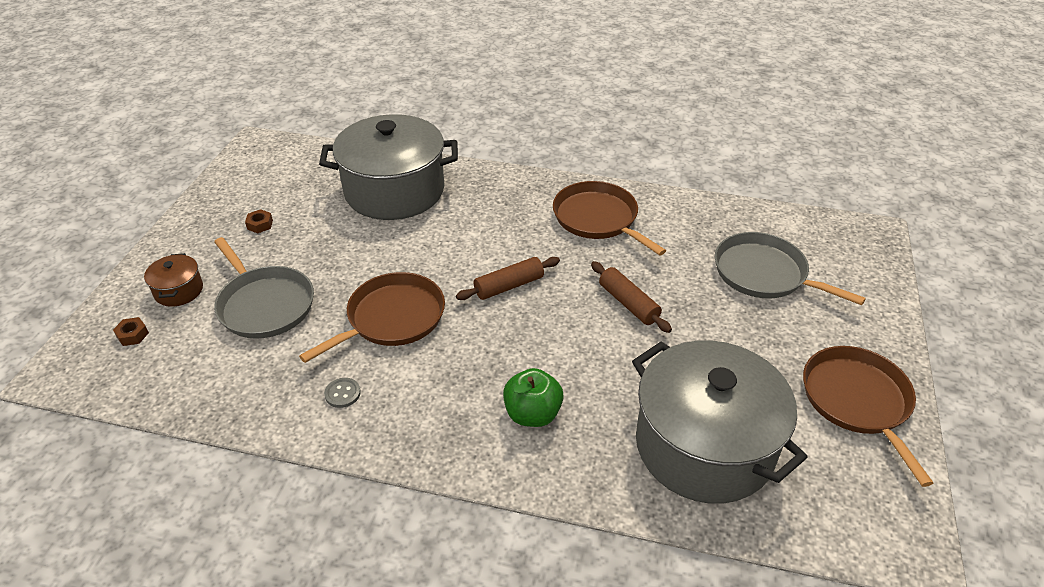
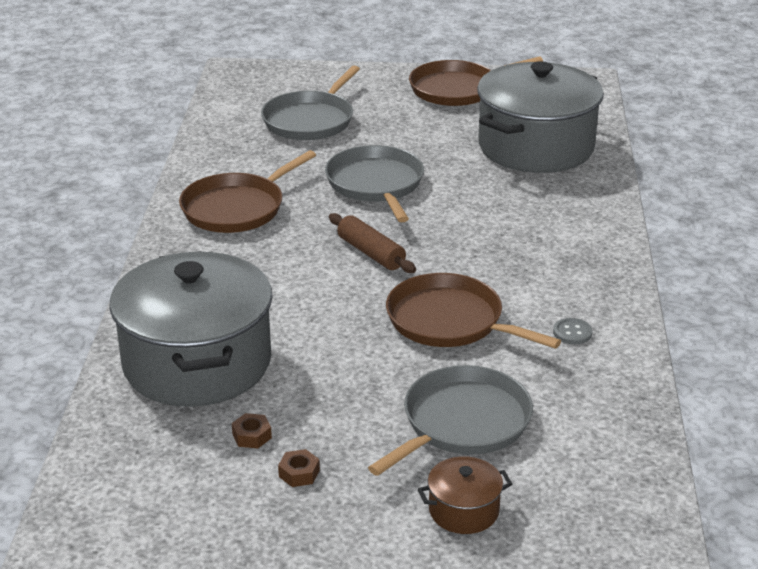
camera: 100 degrees left, 10 degrees down
(132, 335) = (561, 525): brown nut -> brown nut (252, 436)
(532, 414) = (542, 223): green apple -> none
(628, 303) = (376, 184): brown rolling pin -> grey pan

